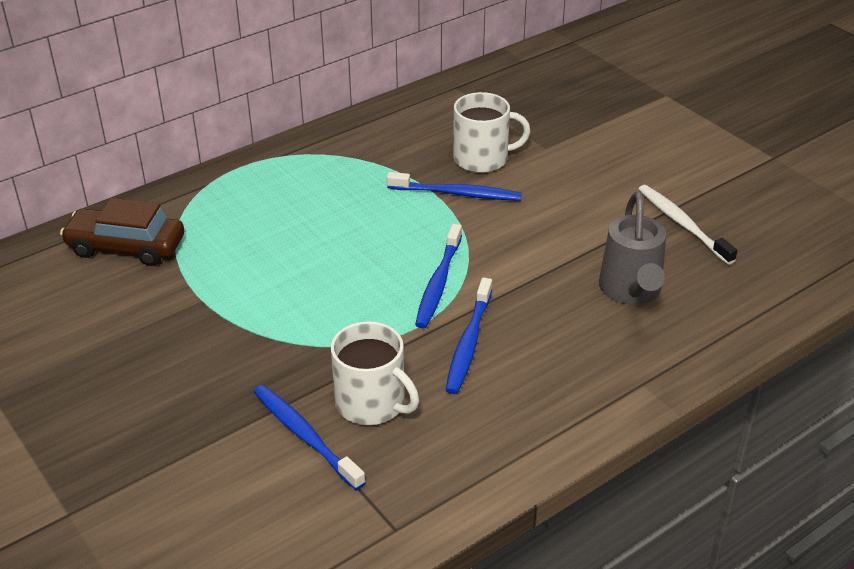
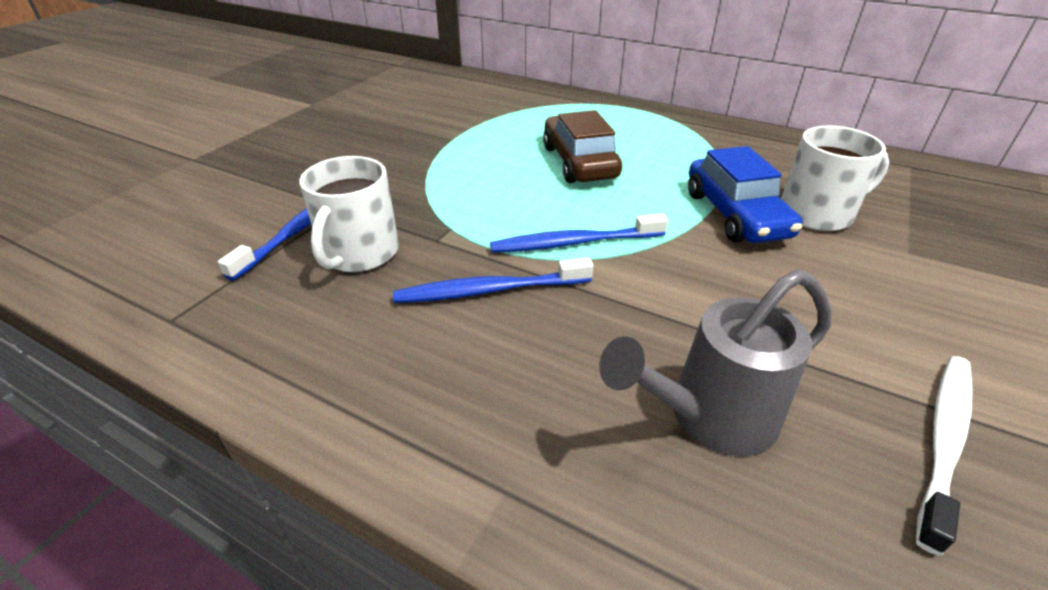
camera: 65 degrees right, 0 degrees up
(126, 247) = (492, 98): brown car -> brown car (579, 162)
(457, 193) = (735, 214): blue toothbrush -> blue car
(482, 159) = (817, 213): white mug -> white mug turned 75 degrees counterclockwise

